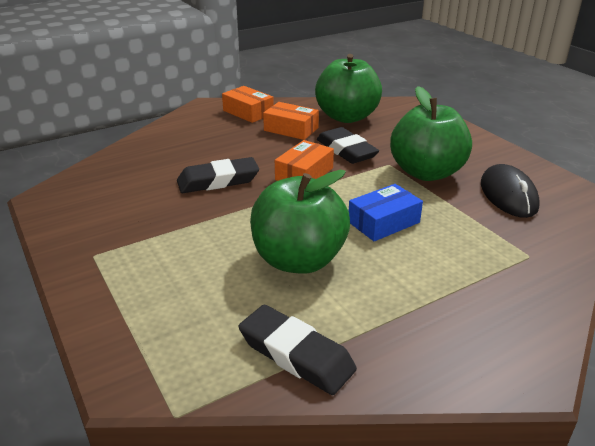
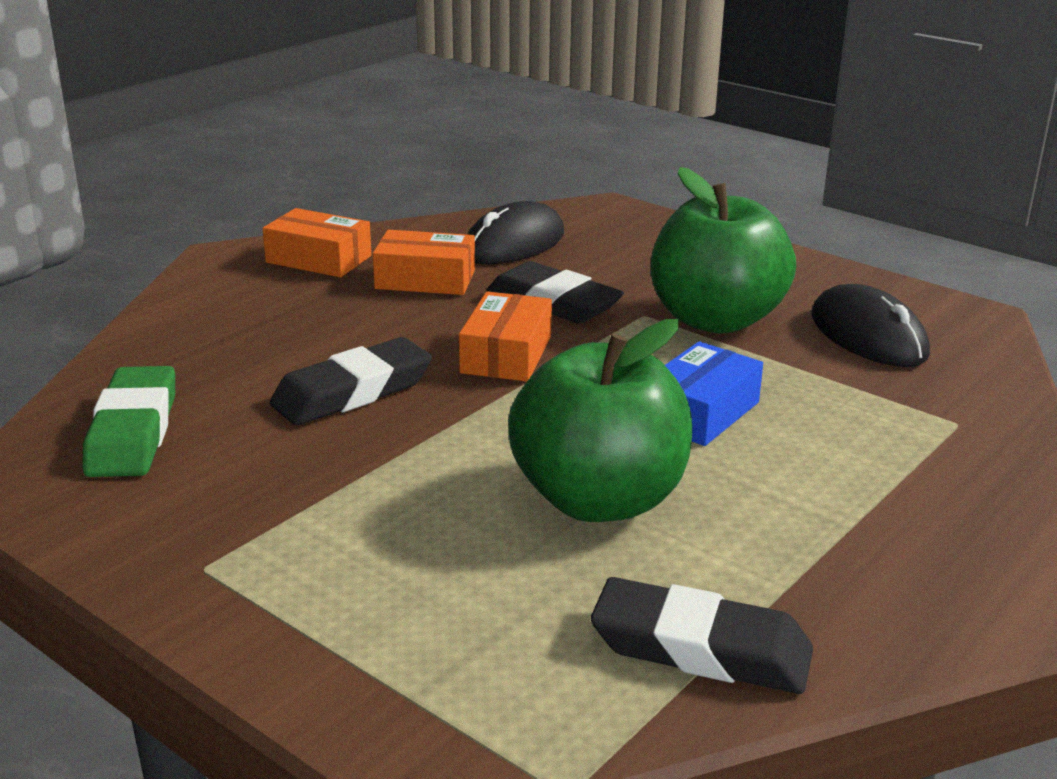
camera: 20 degrees left, 5 degrees down
(110, 183) = (133, 432): none -> green eraser
(347, 117) = (514, 244): green apple -> black mouse

